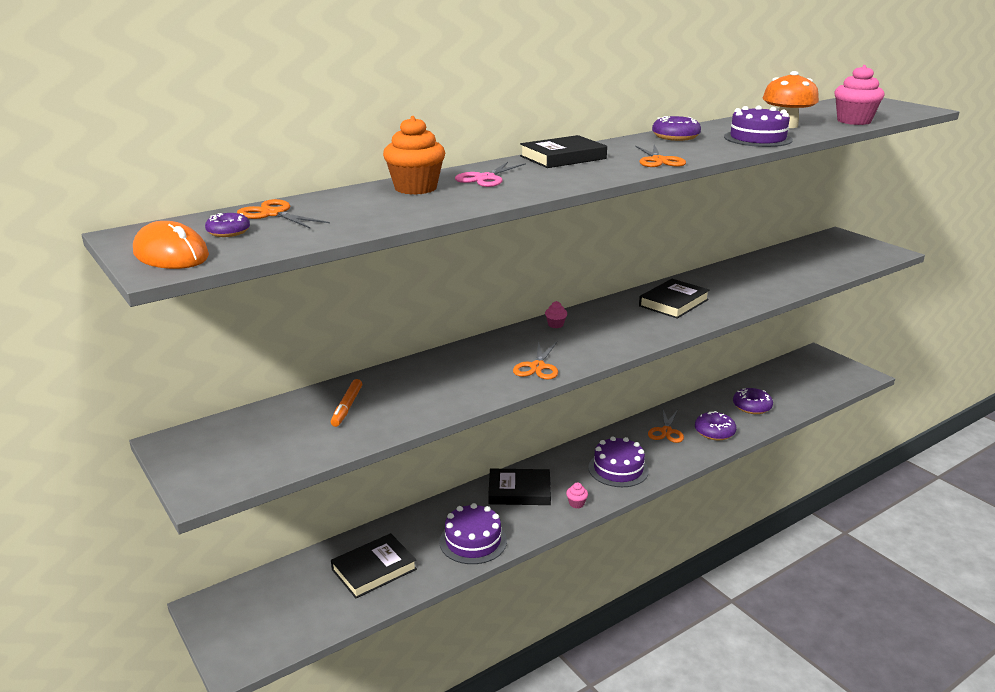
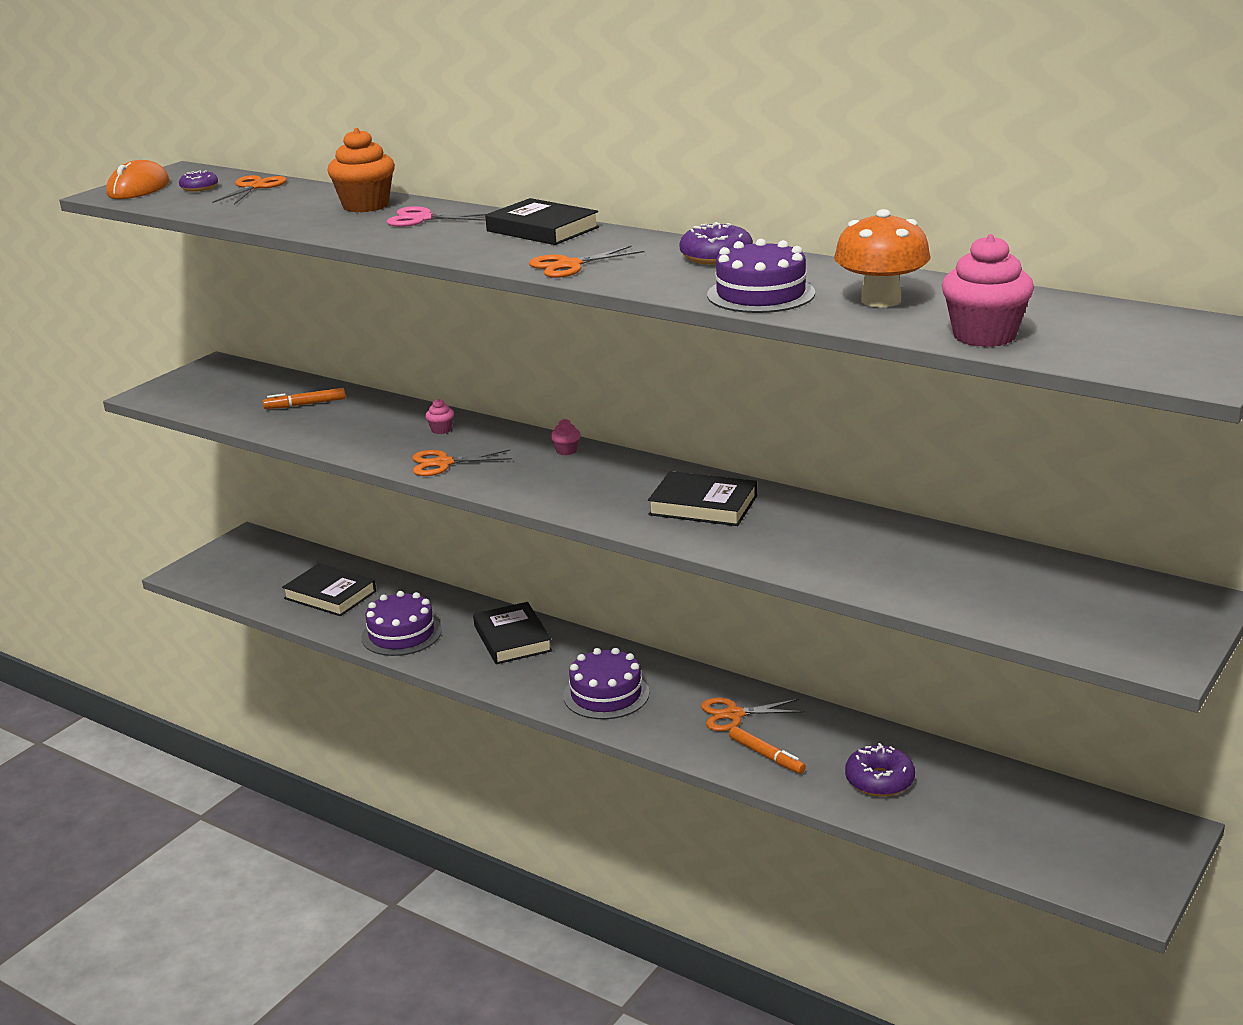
camera: 70 degrees right, 0 degrees up
(576, 504) = (509, 681): pink cupcake -> pink cupcake (441, 430)
(714, 432) = (766, 756): purple donut -> orange marker

